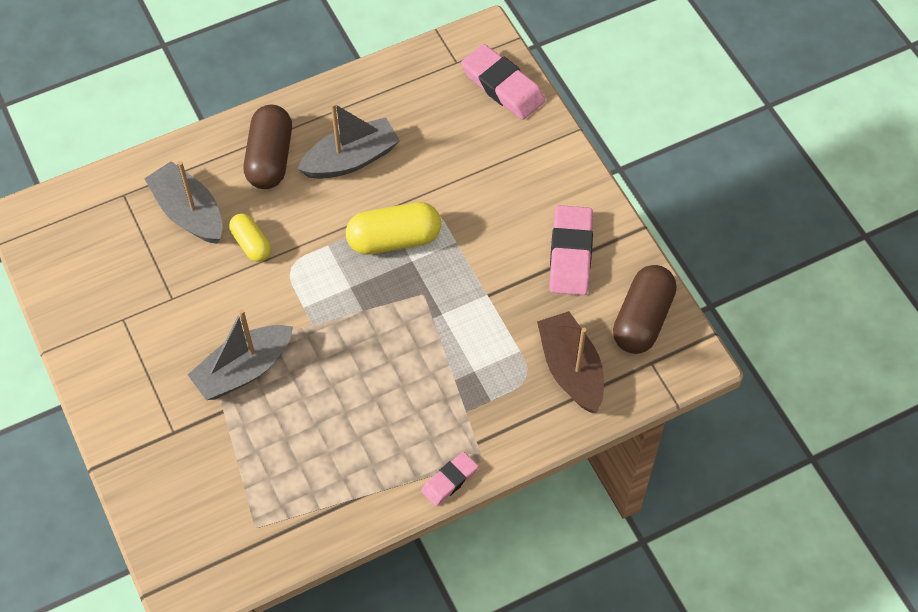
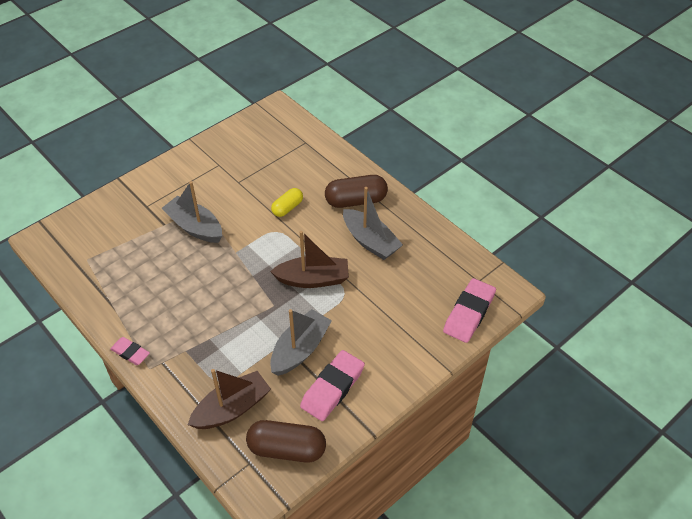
camera: 75 degrees right, 10 degrees down
(189, 212) = (302, 173): grey boat -> grey boat (300, 349)
(394, 239) = (313, 279): yellow capsule -> brown boat
(570, 254) = (332, 388): pink eraser -> pink eraser turned 45 degrees counterclockwise

